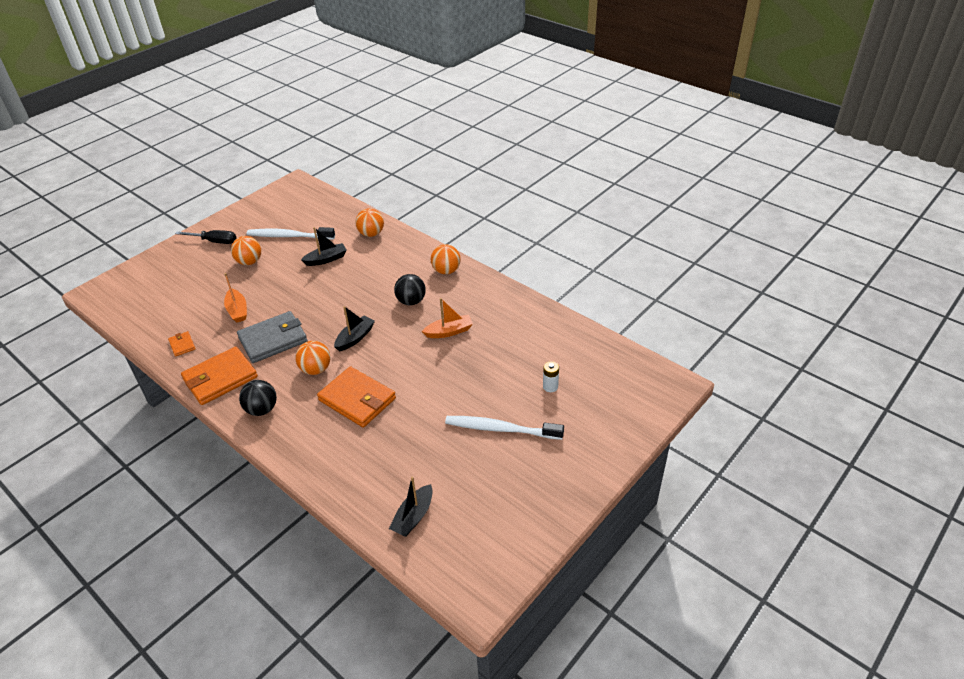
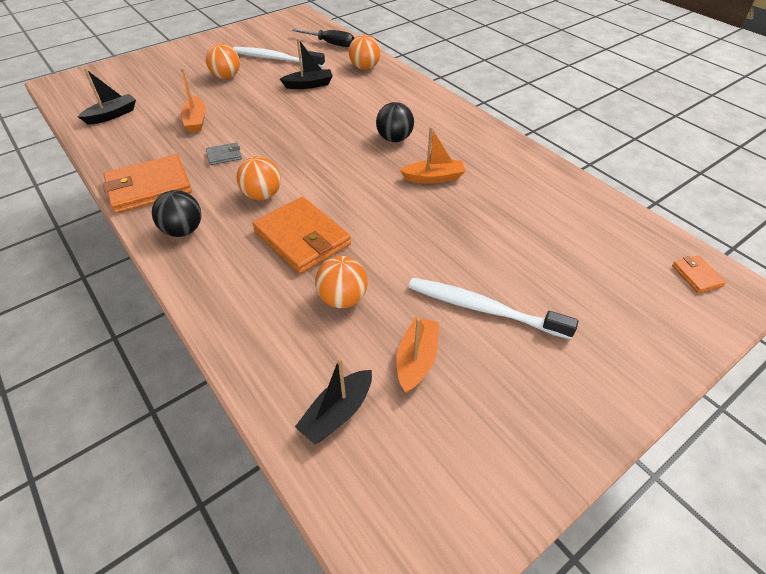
camera: 10 degrees right, 5 degrees up
(182, 345) = (122, 146): orange wallet -> orange wallet (696, 276)
(215, 241) = (198, 54): black screwdriver -> black screwdriver (331, 44)
(273, 339) = (224, 155): grey wallet -> grey wallet, size x0.46
(355, 338) = (319, 168): black boat -> black boat (112, 115)
(446, 271) = (442, 113): orange ball -> orange ball (343, 298)
(460, 472) = (416, 360): none -> orange boat
(550, 387) = (558, 264): white battery -> none

